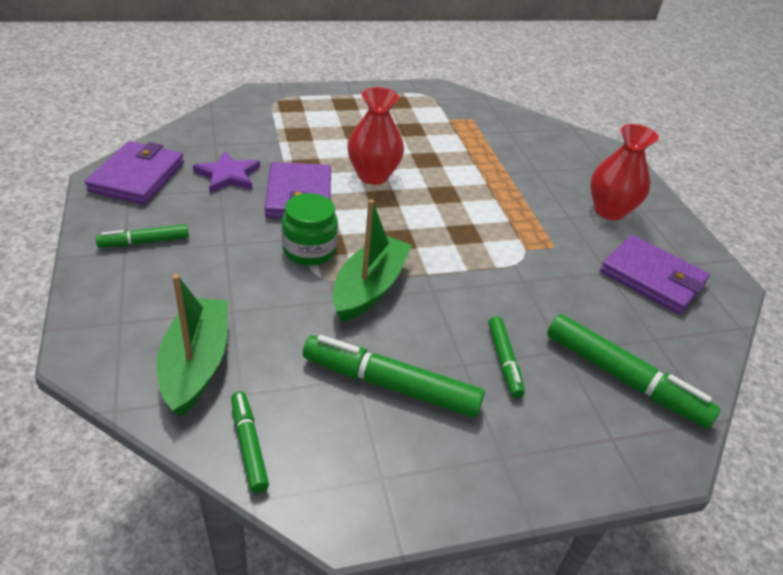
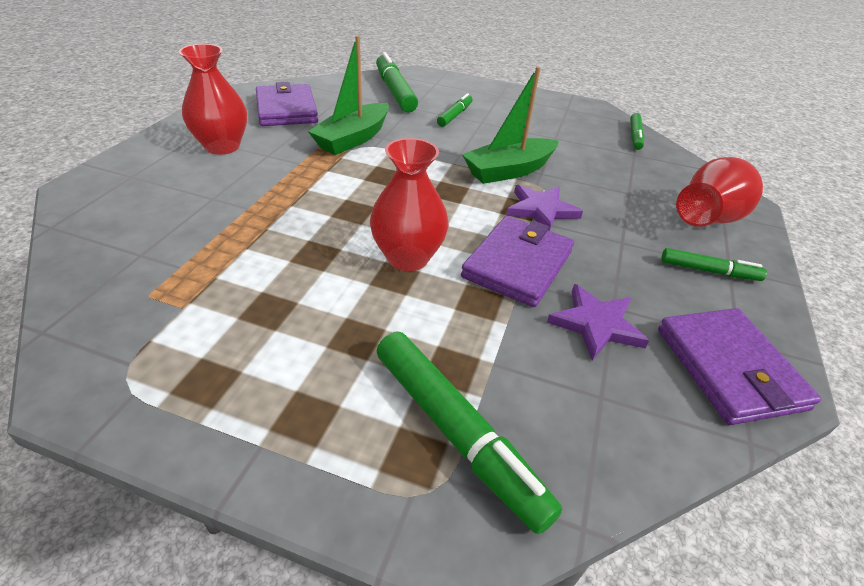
camera: 145 degrees left, 0 degrees up
(137, 177) = (729, 368): purple wallet -> purple wallet turned 60 degrees counterclockwise
(141, 302) = (706, 220): none -> red vase
(196, 364) = (662, 174): green boat -> green boat (353, 139)
(309, 250) = (541, 210): green jar -> purple star
(390, 385) = (536, 129): green marker -> green marker (456, 432)

